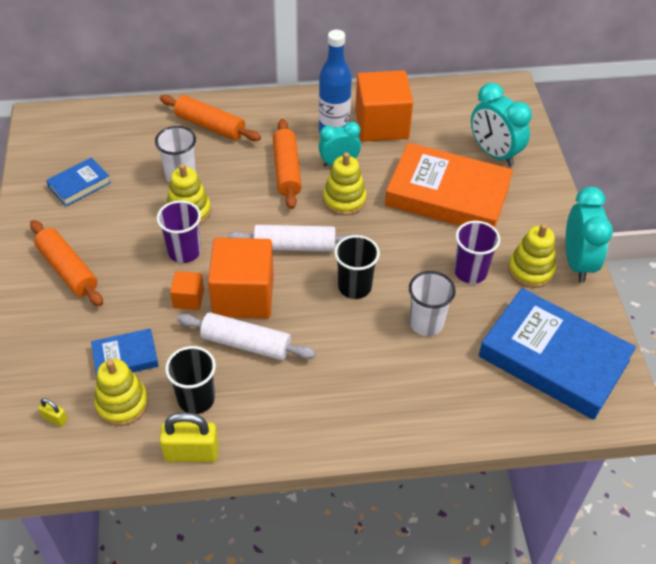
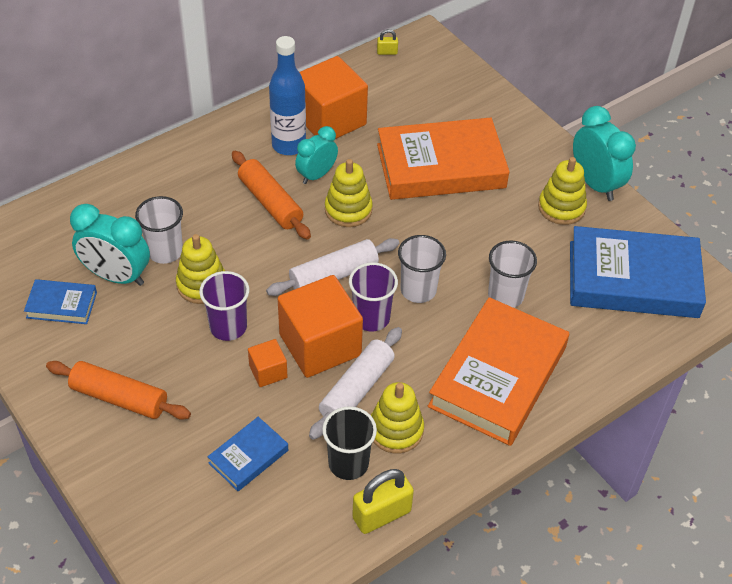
camera: 30 degrees left, 0 degrees up
(55, 419) = (224, 549): yellow padlock -> yellow padlock (387, 52)
(79, 185) = (62, 305): blue book -> blue book turned 75 degrees clockwise
(122, 404) = (280, 502): yellow stacking toy -> yellow stacking toy (396, 430)
(210, 126) = (156, 187): orange rolling pin -> none
(246, 344) = (356, 389): white rolling pin -> white rolling pin turned 45 degrees counterclockwise
(354, 287) = (418, 290): black cup -> white cup
(370, 387) = (497, 377): none -> orange book
(470, 272) = (511, 231): purple cup -> purple cup (371, 318)
(494, 153) = (455, 109): turquoise clock -> turquoise clock (117, 276)

